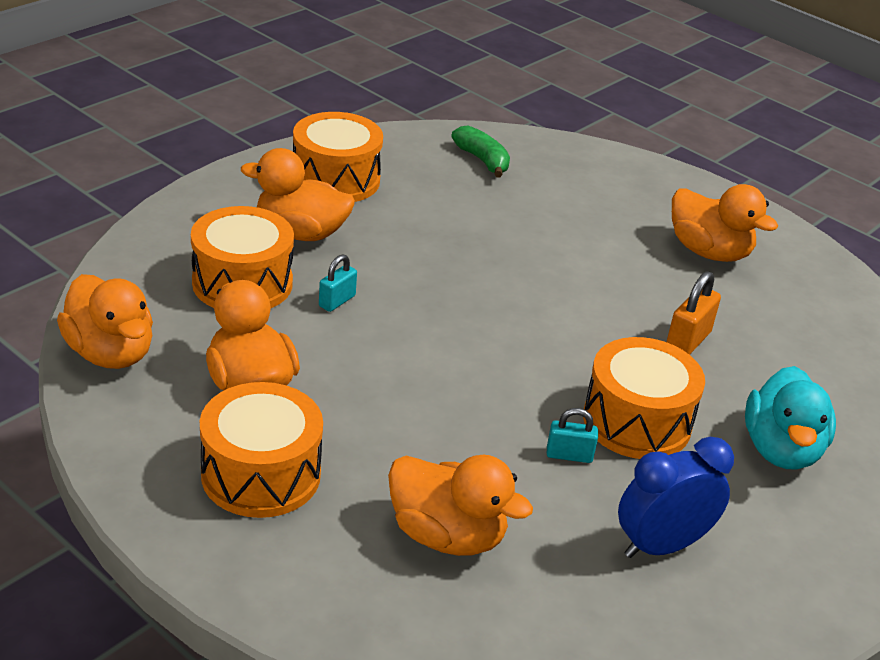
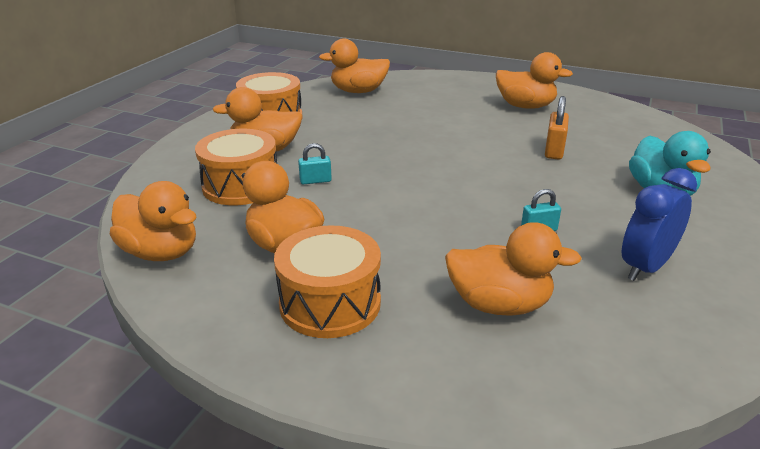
camera: 15 degrees left, 5 degrees down
(337, 301) = (315, 181): turquoise padlock -> turquoise padlock turned 60 degrees clockwise
(482, 160) = (358, 91): green banana -> orange duck
(637, 421) = (563, 199): orange drum -> none

